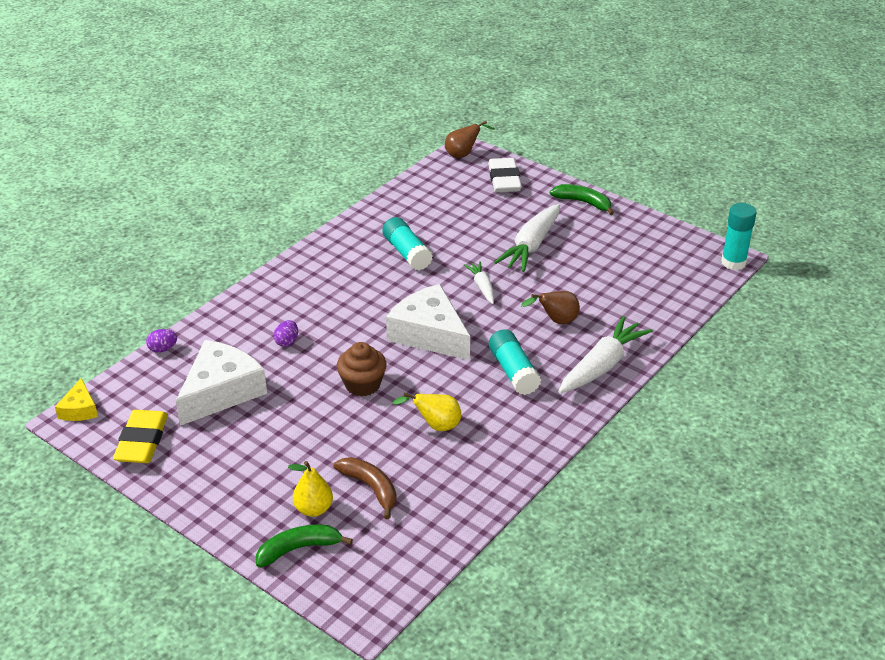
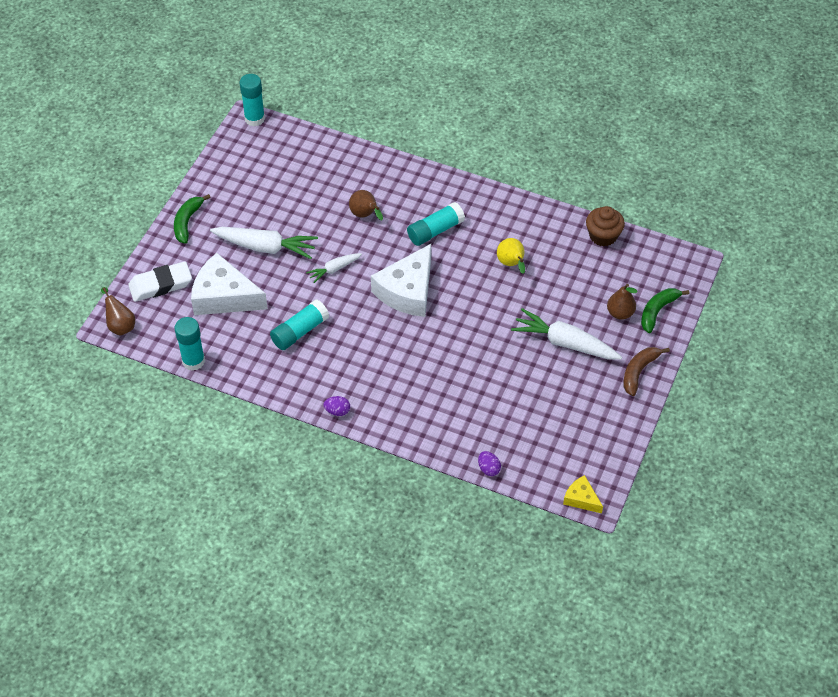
camera: 105 degrees left, 15 degrees up
(79, 409) = (581, 499): yellow cheese -> yellow cheese turned 120 degrees counterclockwise
(142, 441) = (598, 440): yellow eraser -> none
(221, 391) = (524, 408): white cheese -> white cheese (224, 296)
(287, 342) = (449, 383): purple egg -> purple egg (337, 411)
(299, 549) = (658, 311): green banana -> green banana turned 75 degrees clockwise
(313, 509) = (620, 313): yellow pear -> brown pear
(362, 384) = (483, 319): brown cupcake -> brown cupcake (603, 236)
(371, 488) = (587, 286): brown banana -> brown banana (639, 372)
(401, 188) = (193, 361): none -> turquoise glue stick
(602, 365) = (410, 181): white carrot -> white carrot (565, 343)

